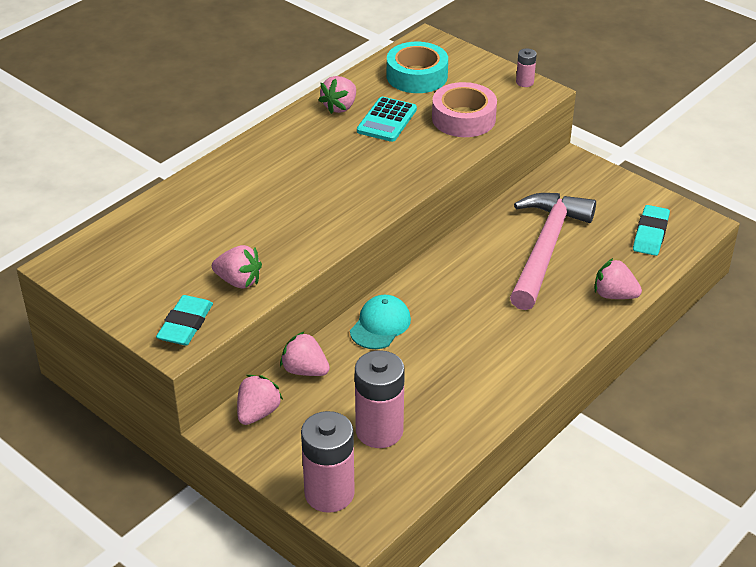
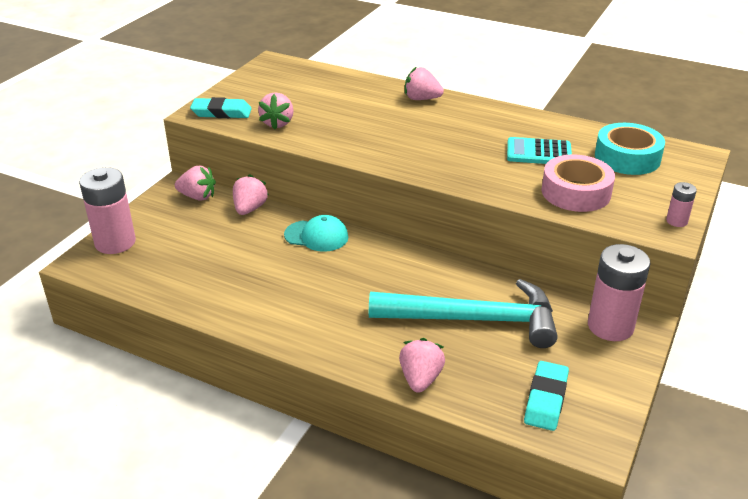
camera: 75 degrees right, 5 degrees down
(340, 107) = (541, 128): pink strawberry -> pink strawberry (421, 99)
(379, 431) = (187, 255): pink battery -> pink battery (610, 326)
(545, 248) = (473, 319): pink hammer -> turquoise hammer
(650, 234) = (546, 399): turquoise eraser -> turquoise eraser turned 75 degrees counterclockwise

